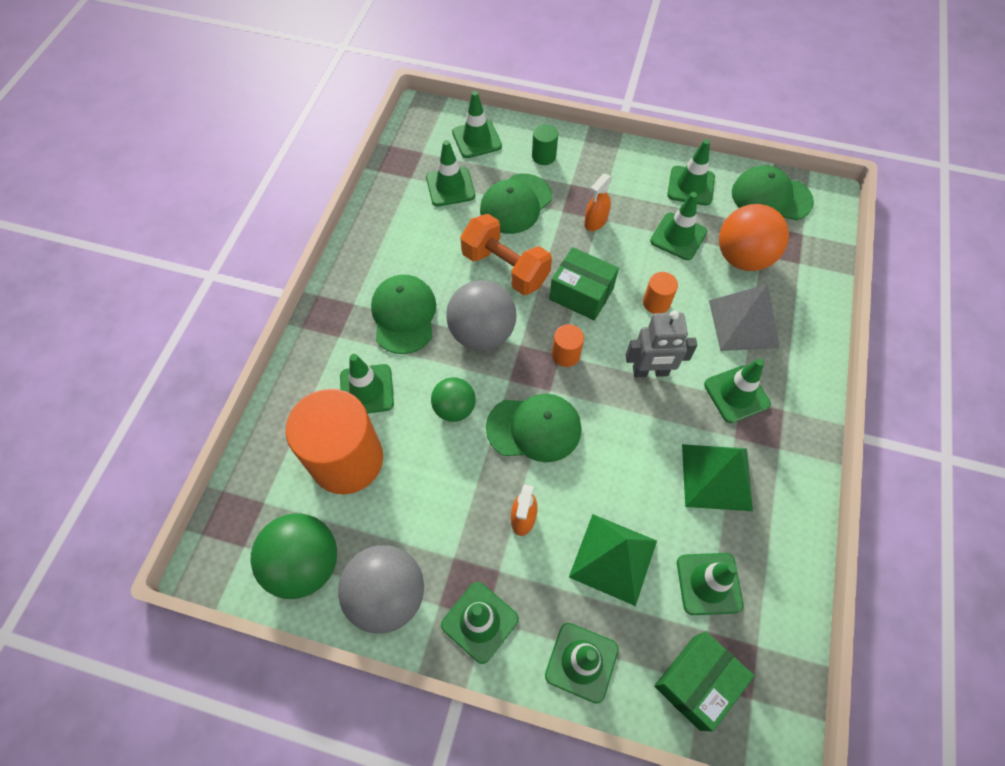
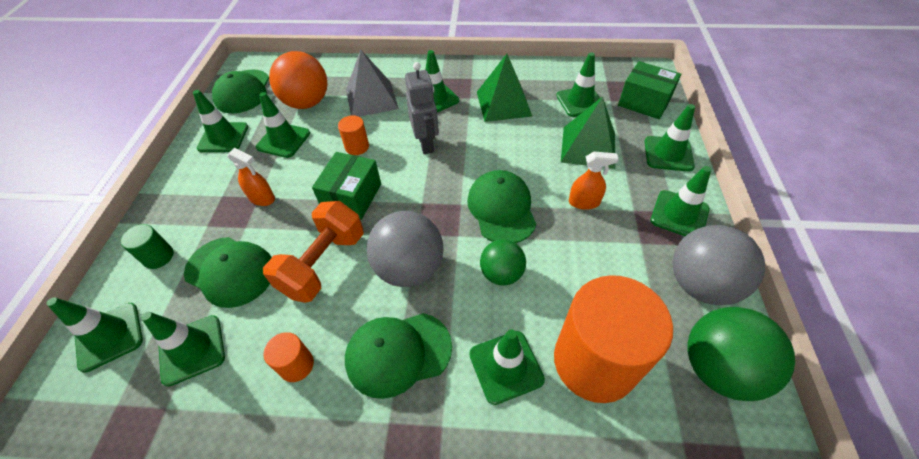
camera: 100 degrees left, 10 degrees down
(566, 354) = (421, 198): orange cylinder -> orange cylinder (296, 365)

